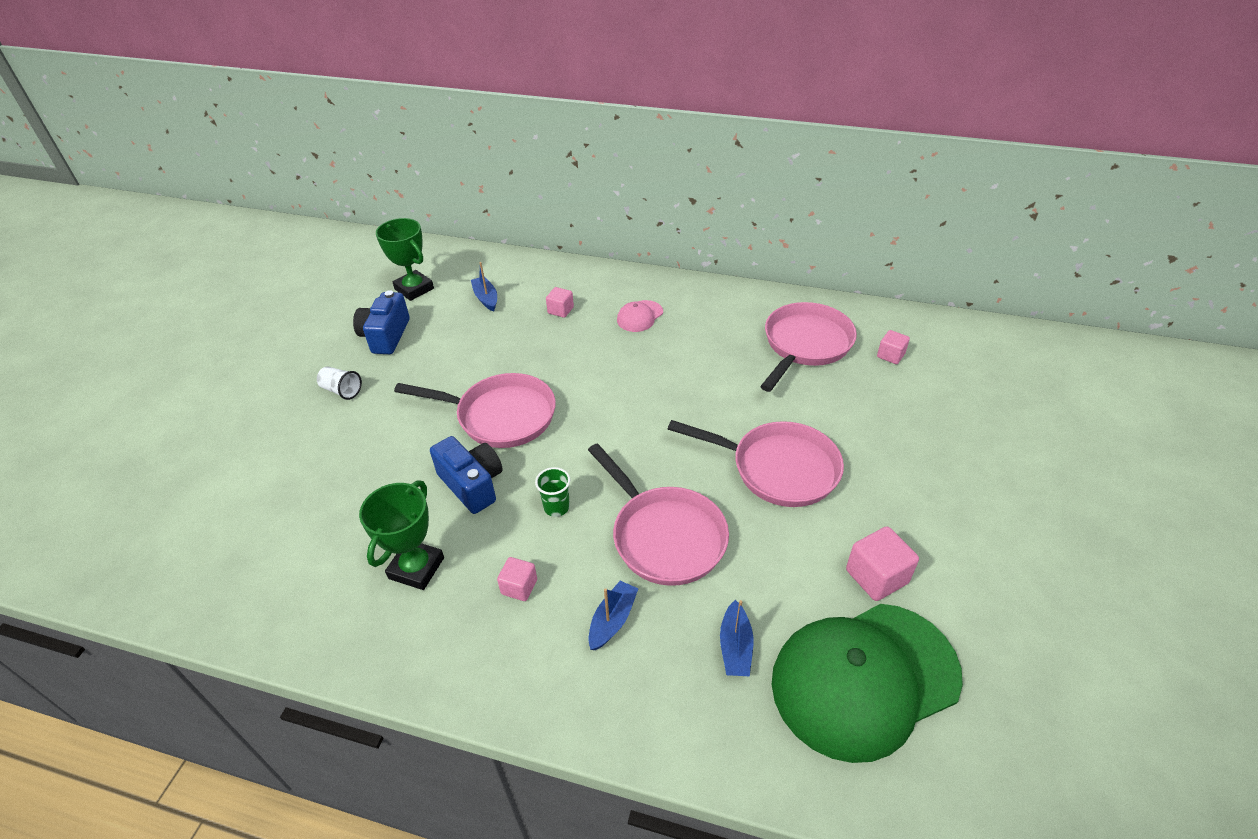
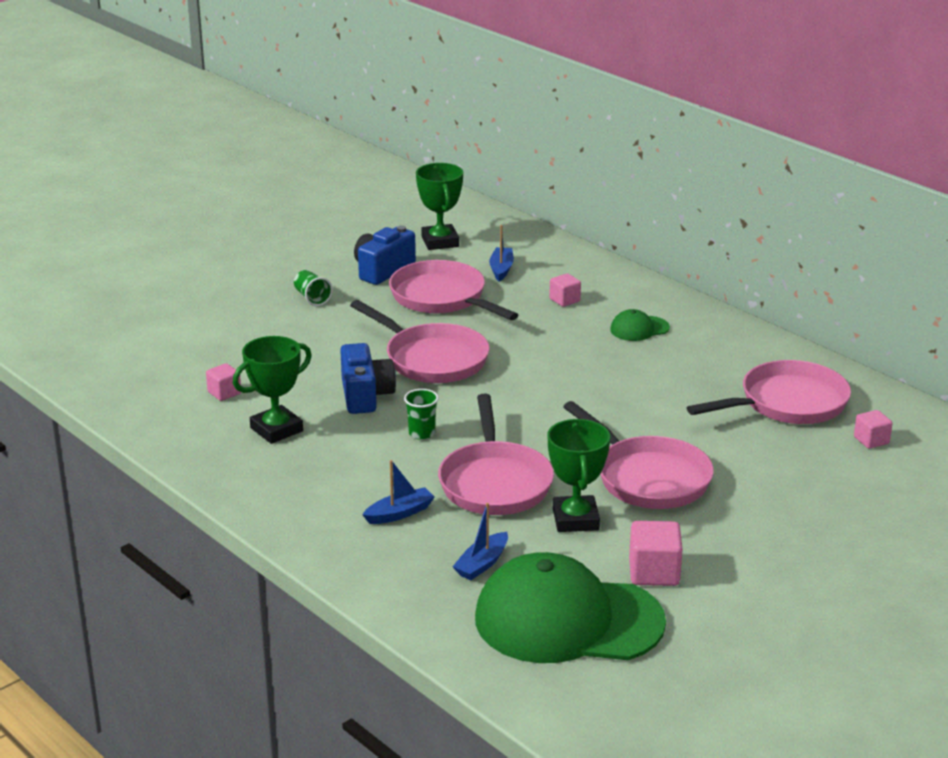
camera: 30 degrees right, 15 degrees down
(342, 390) = (312, 298): white cup -> green cup
(459, 346) = (442, 298): none -> pink pan
(519, 587) = (345, 468): pink cube -> pink cube (224, 393)
(640, 316) = (639, 329): pink cap -> green cap
(764, 546) = (575, 519): none -> green trophy

